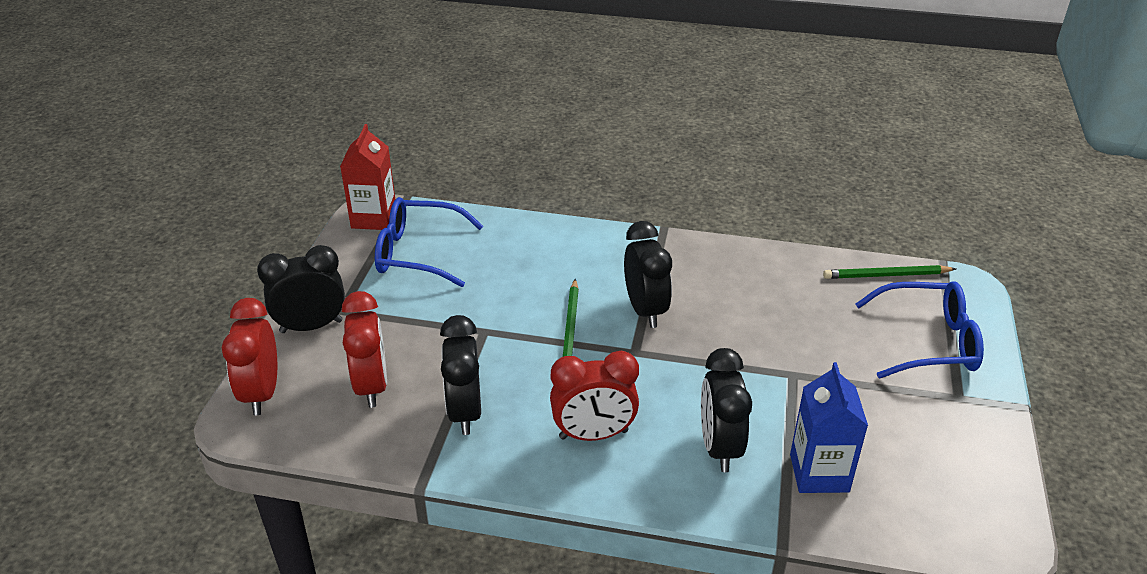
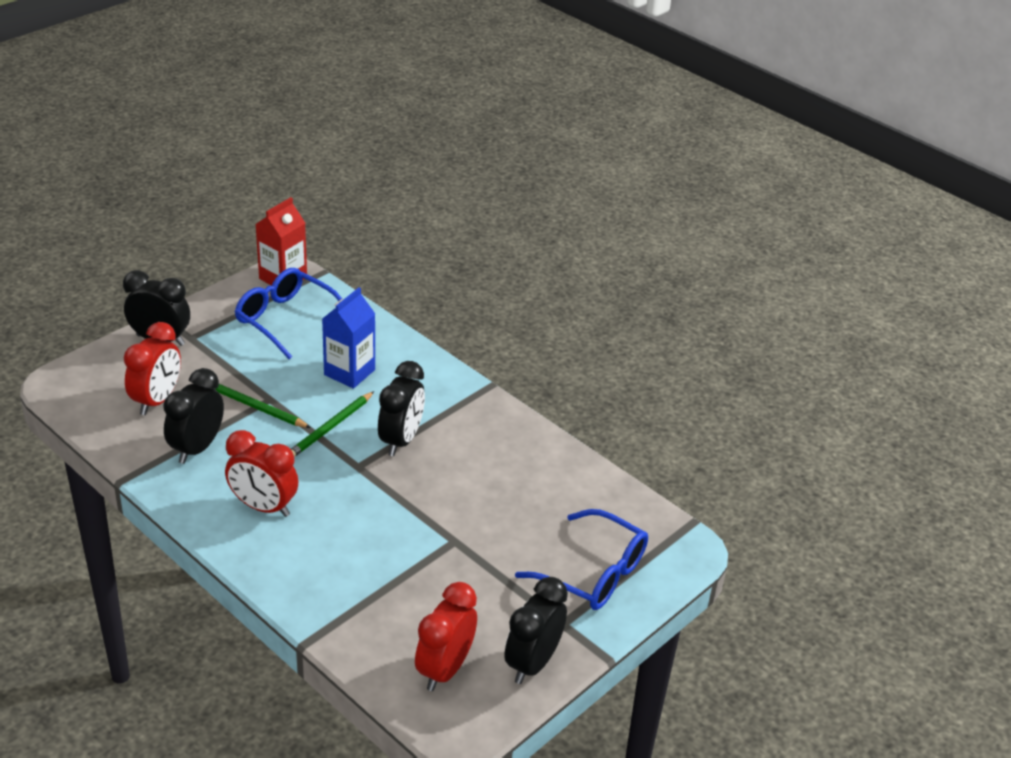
camera: 30 degrees right, 0 degrees up
(261, 393) = (86, 371): red clock -> red clock (444, 669)
(719, 447) = (338, 560): black clock -> black clock (532, 663)
(819, 473) = (387, 614): blue carton -> blue carton (349, 372)
(886, 275) = (628, 507): green pencil -> green pencil (256, 407)

